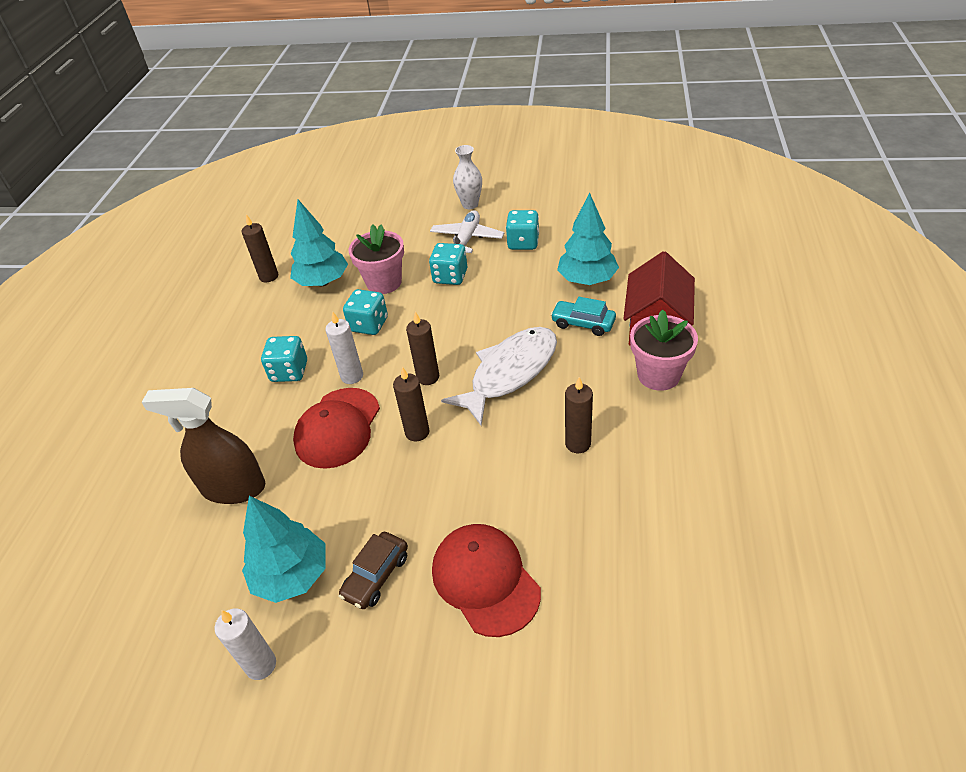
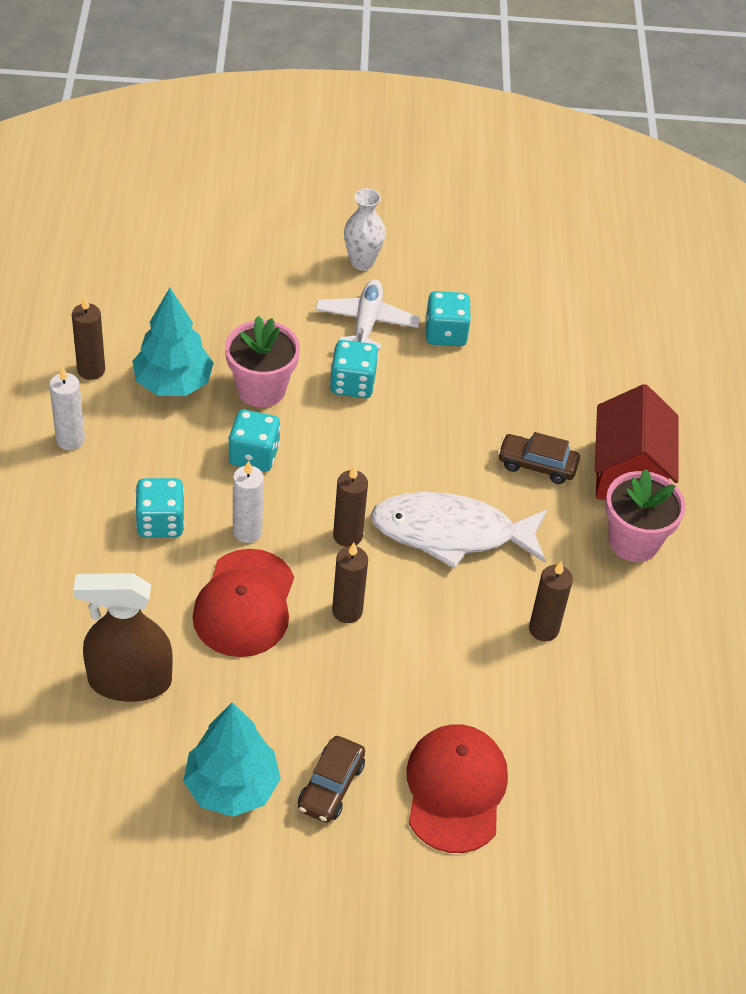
camera: 15 degrees left, 5 degrees up
(261, 665) = (221, 884): white candle -> white candle (70, 440)
(485, 580) = (455, 789): red cap -> red cap turned 45 degrees clockwise
(509, 373) = (451, 533): white fish -> white fish turned 120 degrees counterclockwise
(583, 323) = (537, 465): turquoise car -> brown car
(587, 280) = (537, 399): turquoise tree -> none

